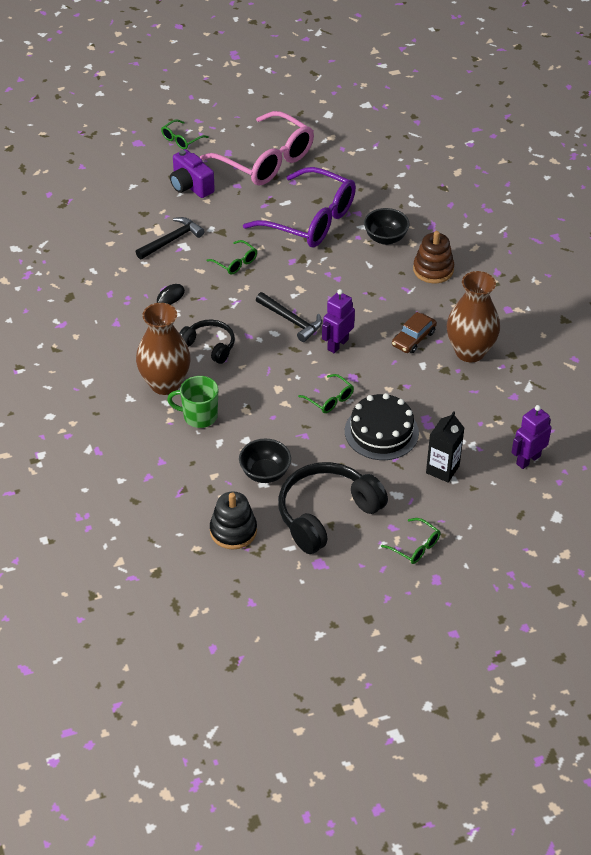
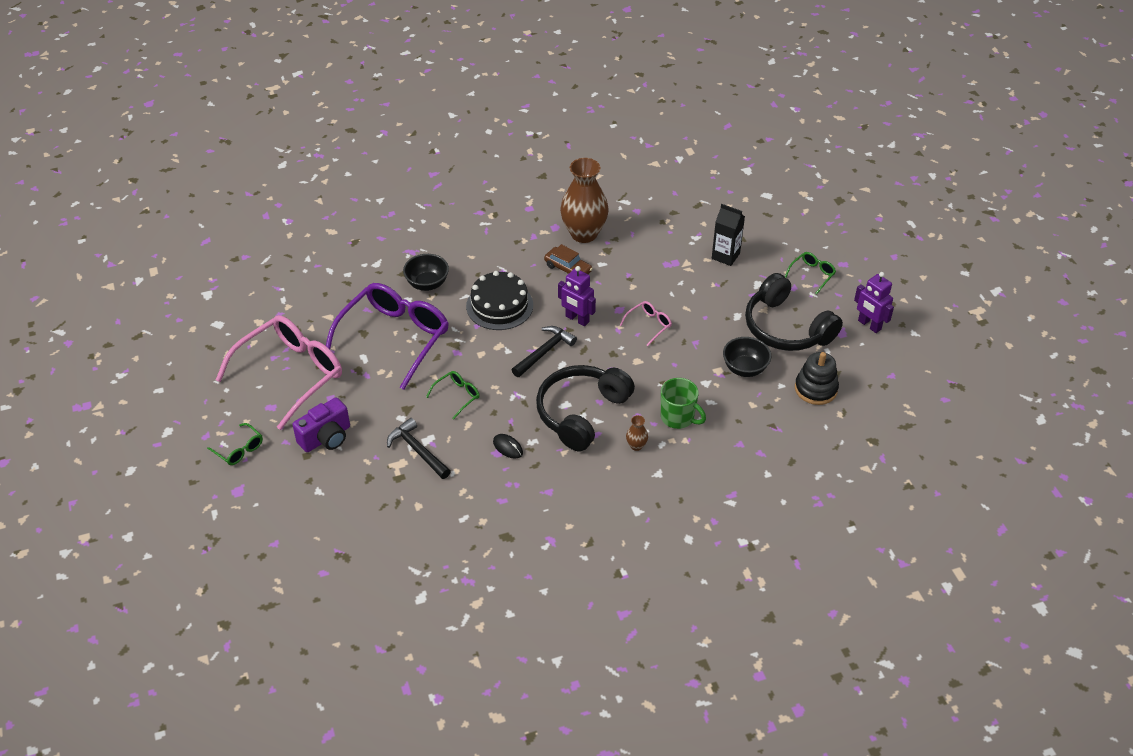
camera: 90 degrees left, 0 degrees up
(165, 384) = (636, 446): brown vase -> brown vase, size x0.40
(199, 416) = (678, 418): green mug -> green mug turned 60 degrees counterclockwise
(209, 346) = (581, 413): black headphones -> black headphones, size x1.75
(330, 399) = (649, 325): green glasses -> pink glasses
(381, 432) = (686, 292): black cake -> black cake (499, 305)
(433, 270) = (474, 253): brown stacking toy -> none
(528, 460) = (708, 207): purple robot -> purple robot (869, 325)

